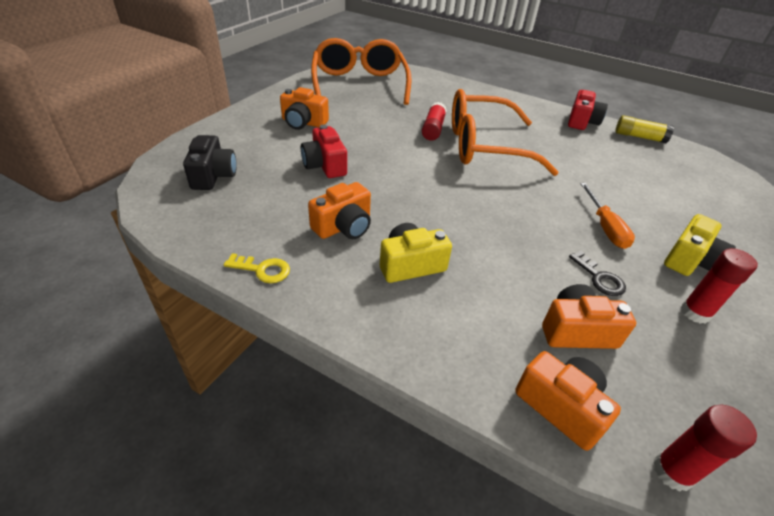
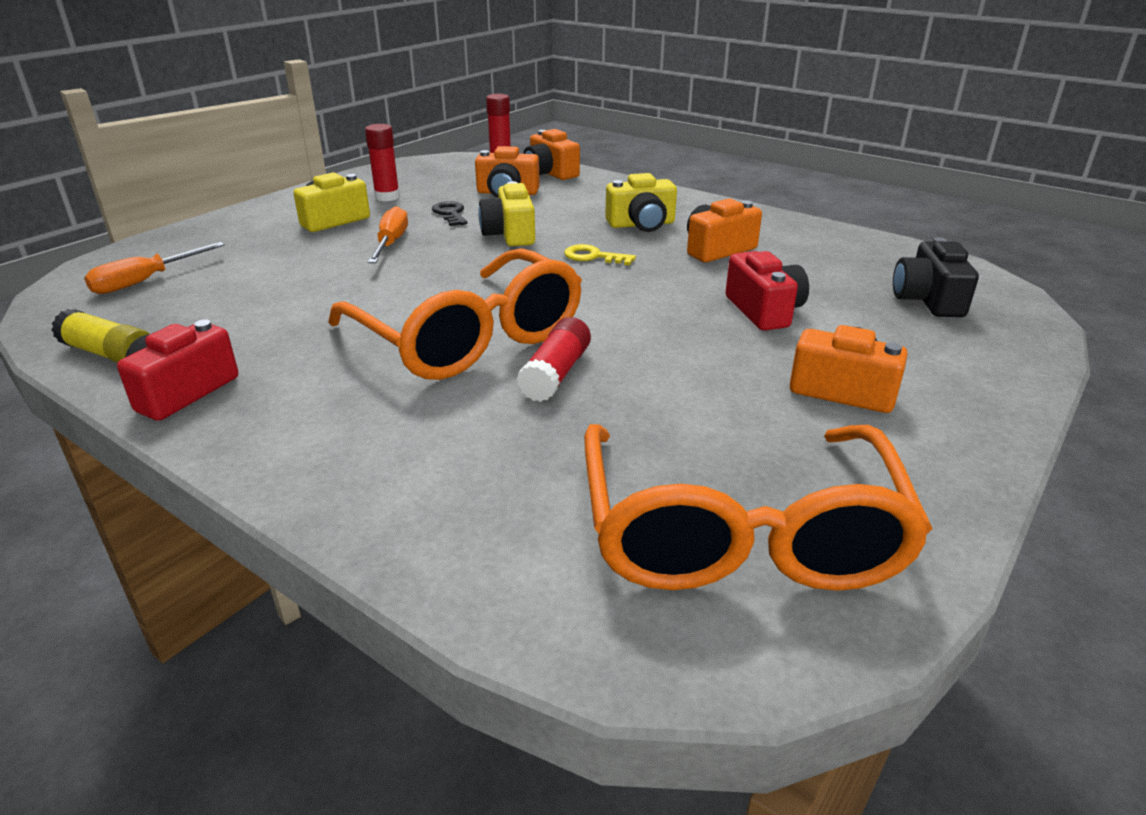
camera: 170 degrees left, 10 degrees down
(262, 270) = (791, 225): yellow key -> yellow key (593, 256)
(484, 146) = (470, 338): orange glasses -> orange glasses turned 45 degrees clockwise
(521, 243) = (510, 234): none -> yellow camera
(707, 183) = (145, 281): none -> orange screwdriver

